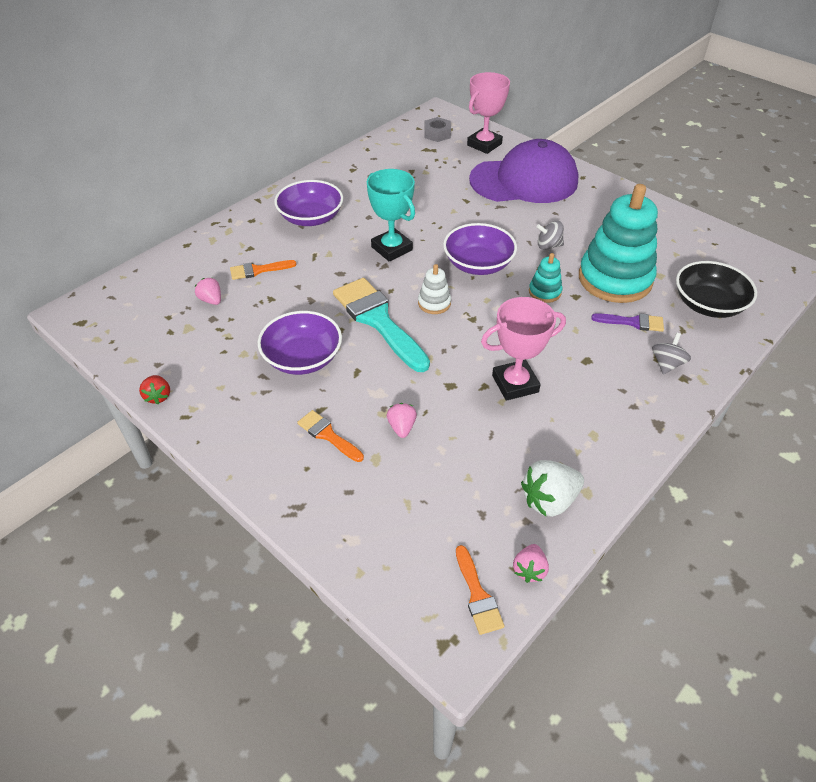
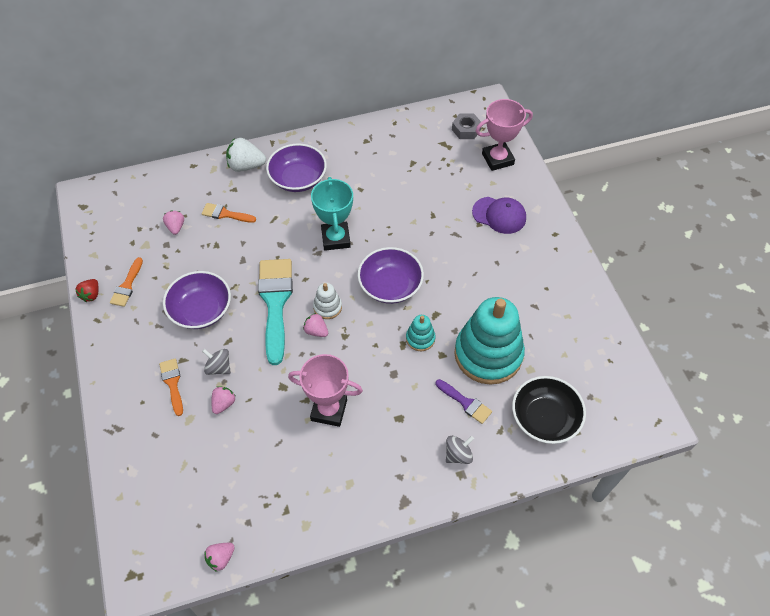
camera: 30 degrees right, 10 degrees up
(441, 326) = (316, 331): none -> pink strawberry
(477, 595) = (176, 555): orange brush -> orange brush (127, 285)
(524, 180) = (499, 215): purple cap -> purple cap, size x0.52
(548, 246) = (462, 294): grey spinning top -> grey spinning top (219, 367)
(549, 500) = (275, 516): white strawberry -> white strawberry (246, 166)

